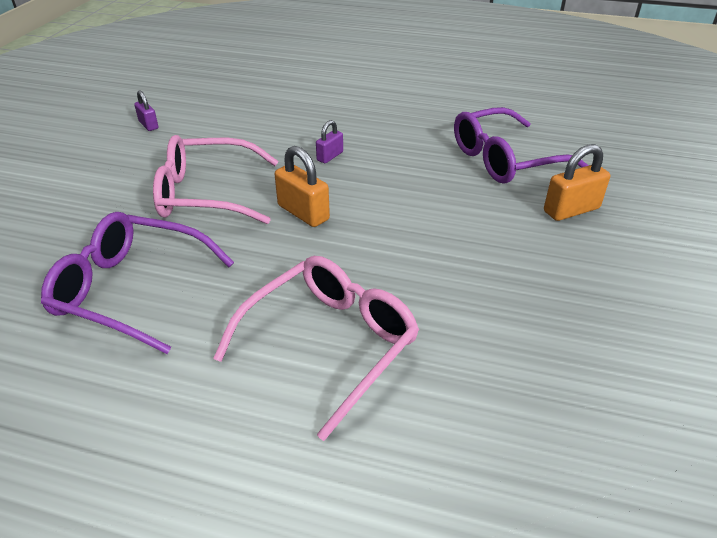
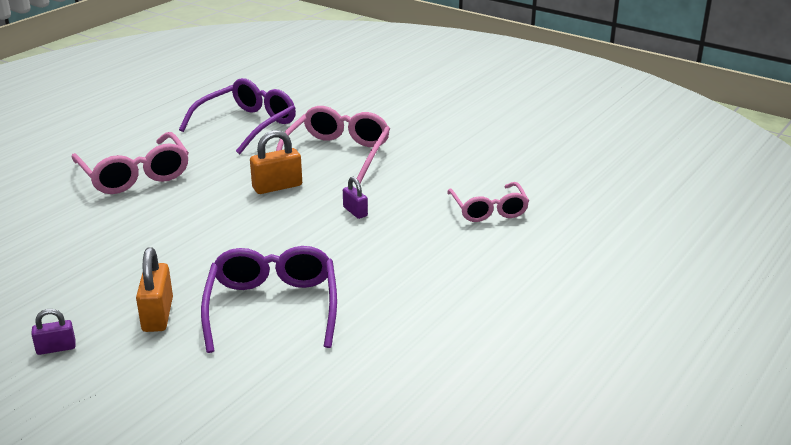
camera: 110 degrees right, 10 degrees down
(148, 125) = (473, 139): purple padlock -> purple padlock (56, 348)
(291, 100) = (488, 210): none -> pink glasses

